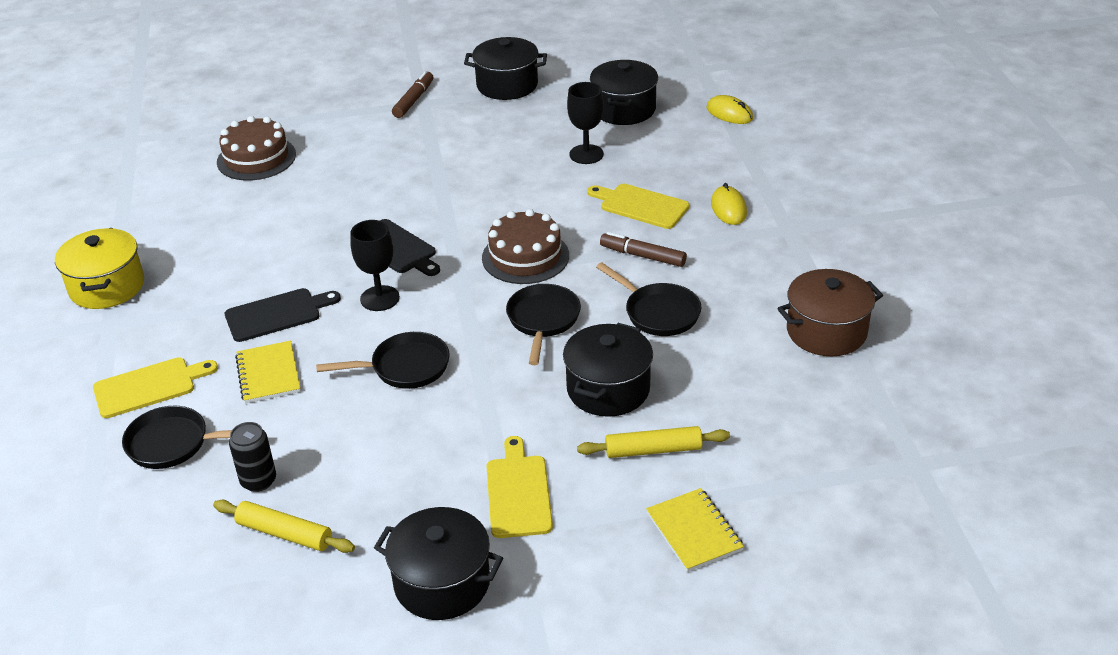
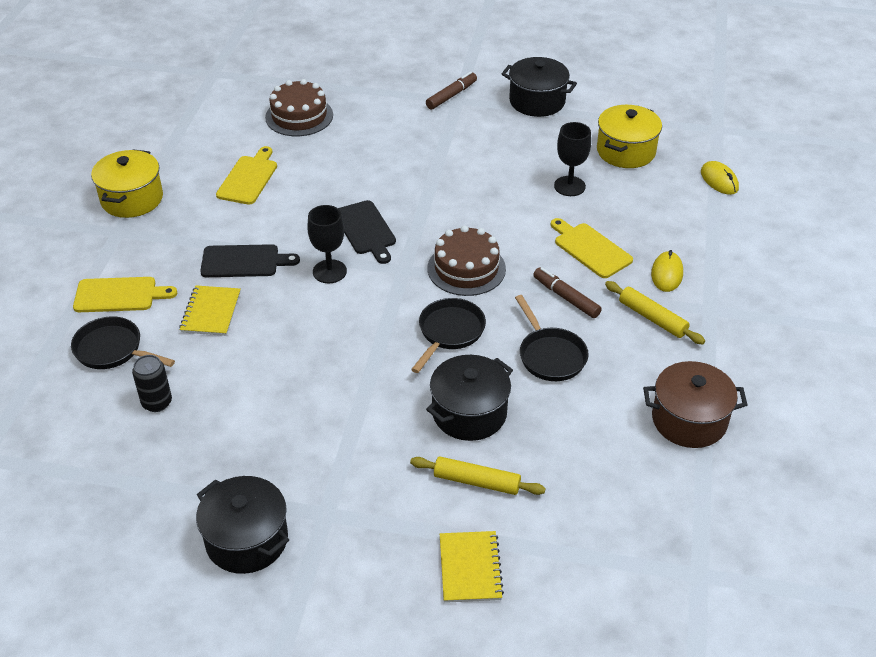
camera: 20 degrees right, 5 degrees up
(285, 533) = (153, 454): yellow rolling pin -> yellow rolling pin (652, 318)
(405, 367) = (317, 340): black pan -> none
(518, 492) = (347, 482): yellow cutting board -> yellow cutting board (248, 178)
(624, 109) = (626, 151): black pot -> yellow pot

